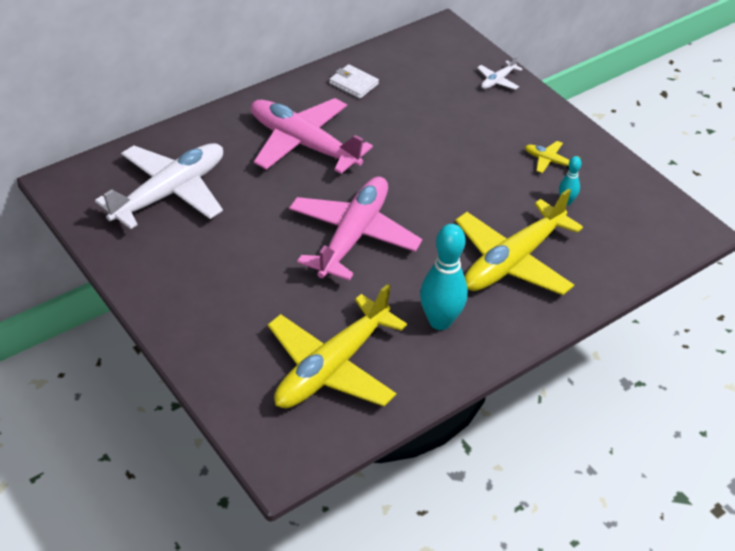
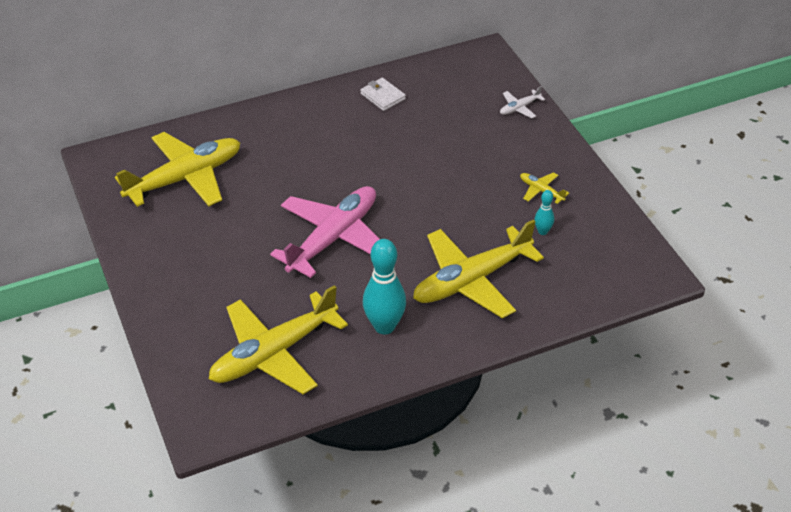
camera: 15 degrees right, 0 degrees up
(169, 193) = (185, 178): white plane -> yellow plane
(303, 144) = (317, 148): pink plane -> none

